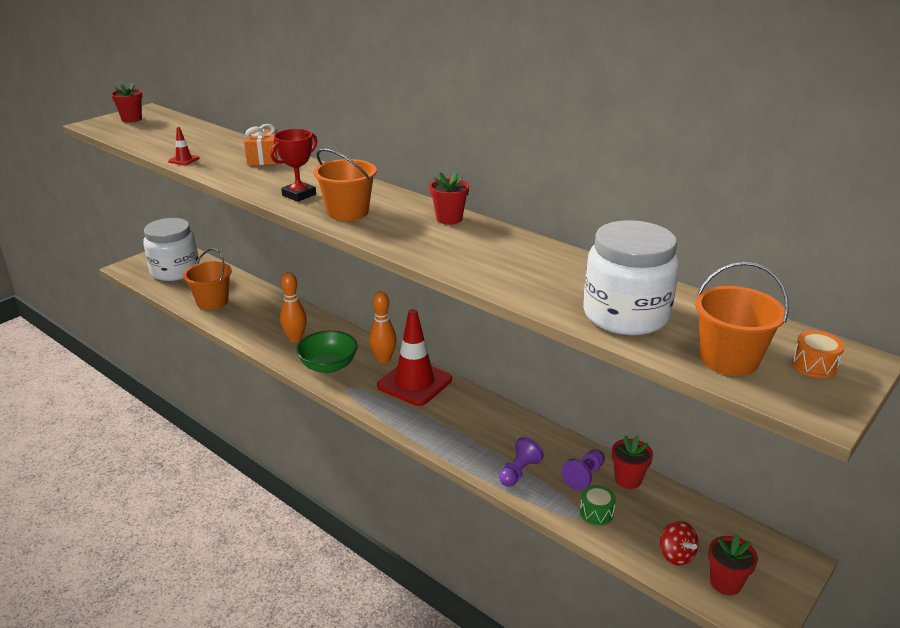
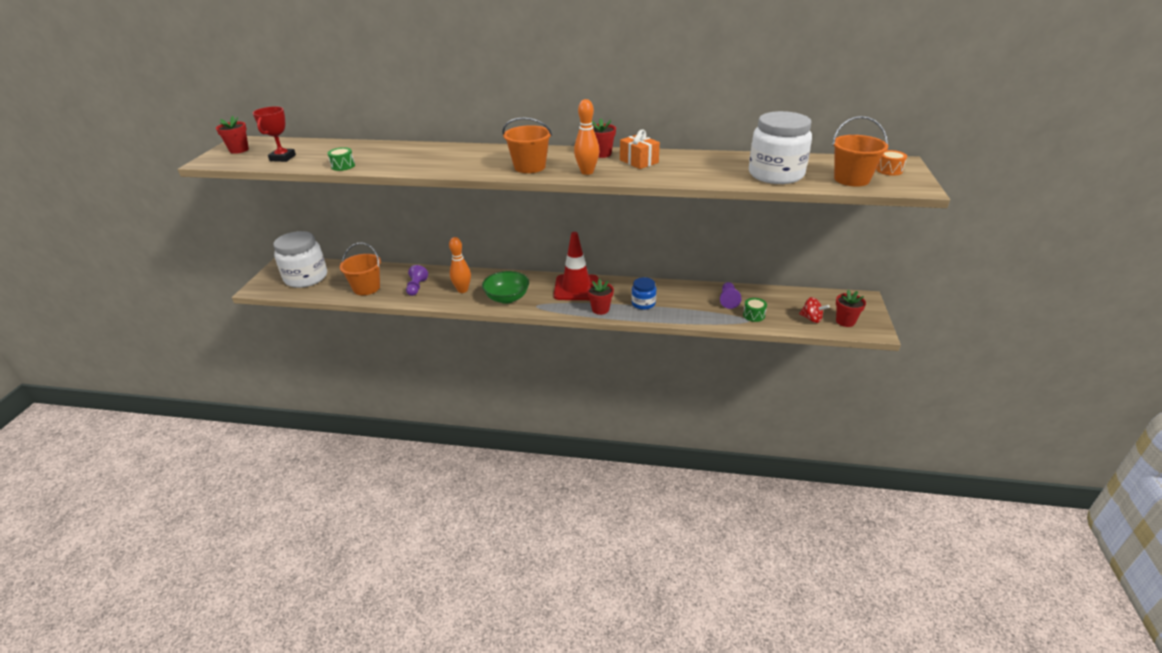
camera: 30 degrees left, 5 degrees up
(184, 160) = (343, 166): red traffic cone -> green drum
(263, 158) = (407, 150): orange gift -> orange gift (639, 161)
(299, 195) = (477, 166): red trophy -> red trophy (282, 158)
(383, 359) = (540, 282): orange bowling pin -> orange bowling pin (587, 172)
(470, 435) = (643, 303): none -> blue jar
(519, 472) = (692, 312): purple pawn -> purple pawn (416, 287)
(628, 479) = (751, 293): red flower pot -> red flower pot (600, 309)

